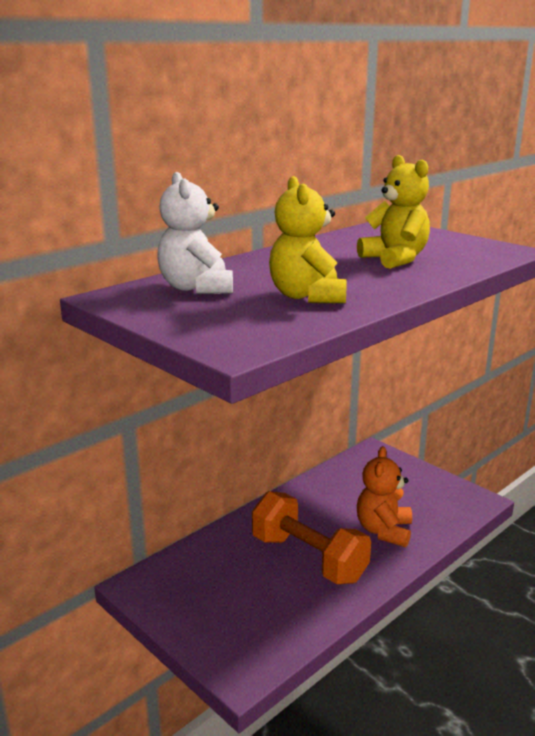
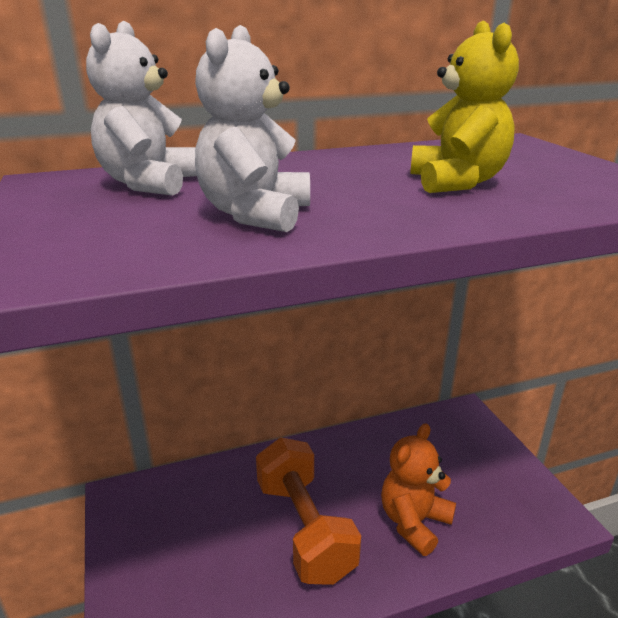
camera: 25 degrees right, 5 degrees up
(307, 296) = (255, 214): yellow teddy bear -> white teddy bear

